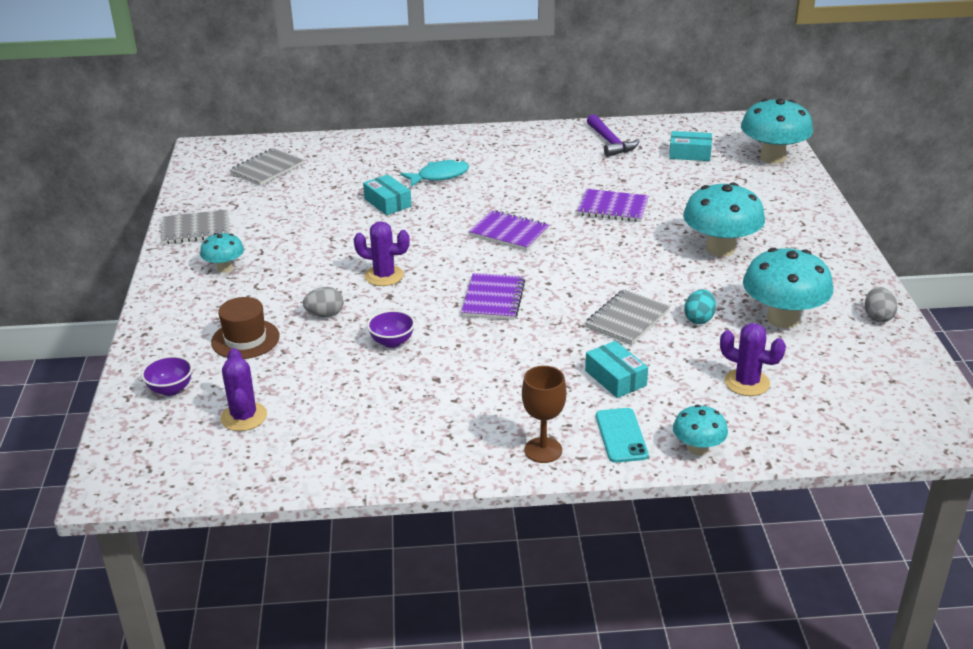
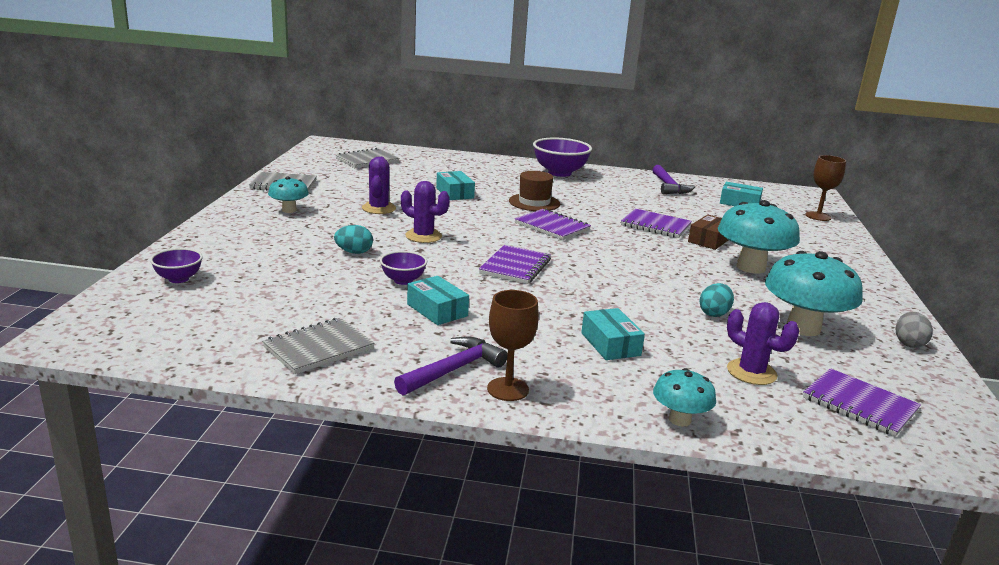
camera: 10 degrees right, 10 degrees down
(244, 417) = (228, 309): purple cactus -> purple cactus (378, 208)
(245, 339) = (271, 257): brown hat -> brown hat (534, 202)
(325, 314) = (354, 252): grey egg -> turquoise egg
(439, 176) = (508, 184): turquoise fish -> none
(442, 372) = (437, 310): none -> turquoise box
(487, 144) = (559, 173): none -> purple bowl
(487, 440) = (453, 370): none -> purple hammer
(621, 435) = (598, 392): turquoise phone -> none
(627, 319) = (640, 302): grey notebook -> grey notebook (319, 348)
(672, 218) = (709, 240): none -> brown box
(772, 157) = (818, 216): turquoise mushroom -> brown goblet
(843, 398) = (859, 404): none -> purple notebook

